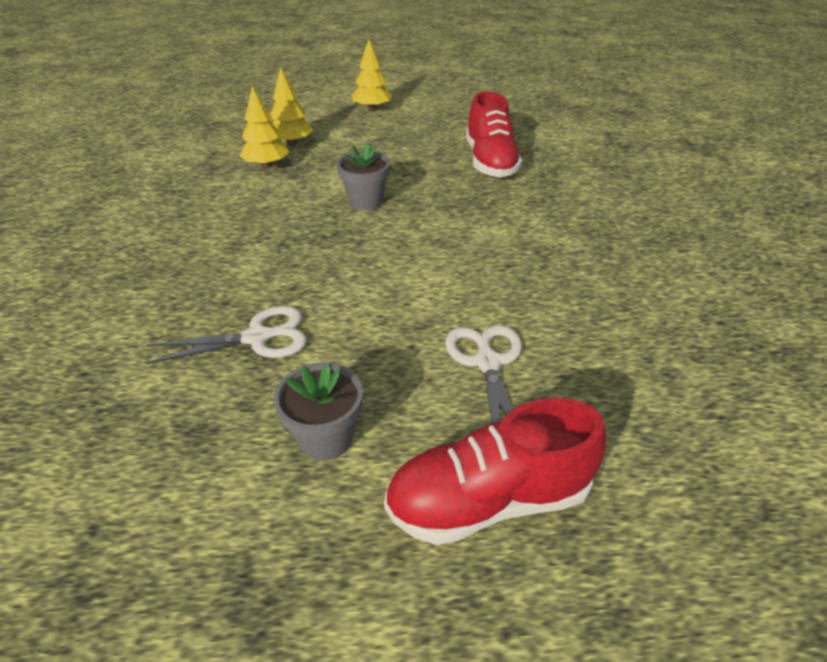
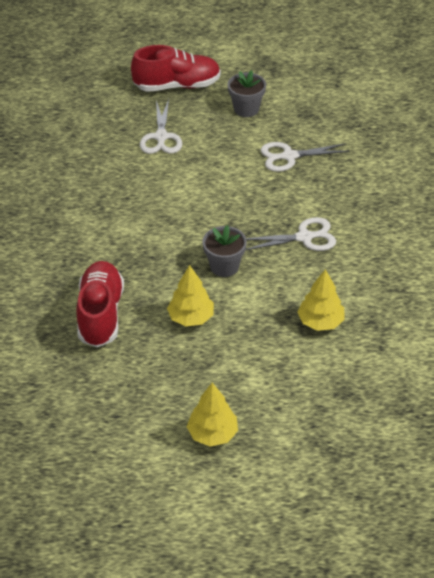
camera: 175 degrees left, 5 degrees up
(263, 231) = (304, 237): none -> white scissors
(292, 143) = (302, 360): yellow tree -> yellow tree (191, 317)

